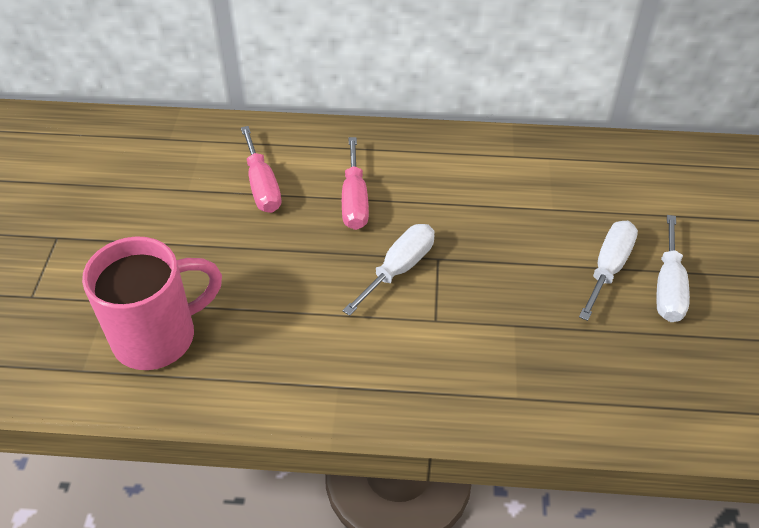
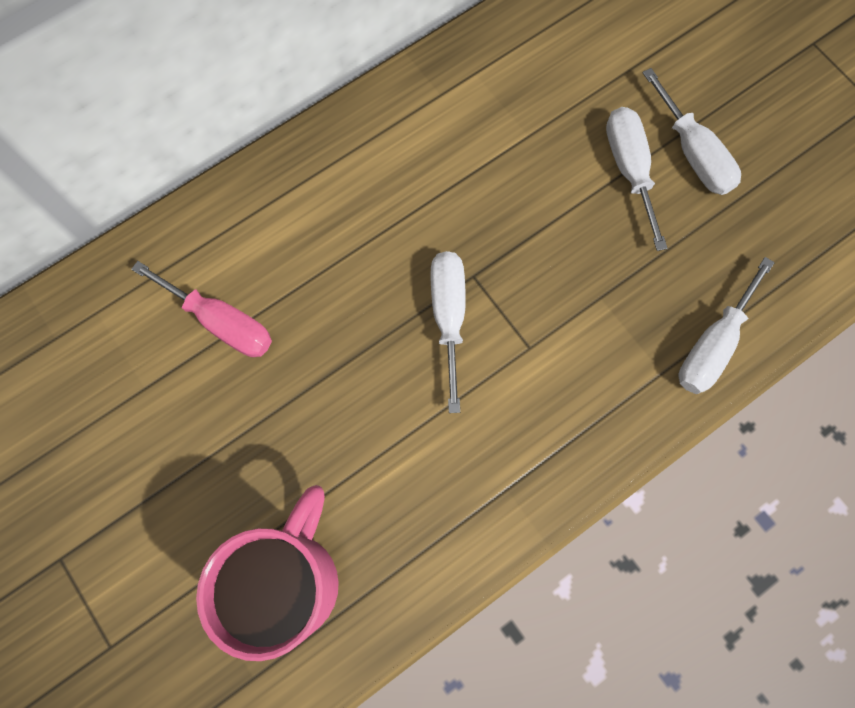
camera: 40 degrees left, 25 degrees up
(354, 200) = (334, 268): pink screwdriver -> none
(573, 407) = (712, 344): none -> white screwdriver

